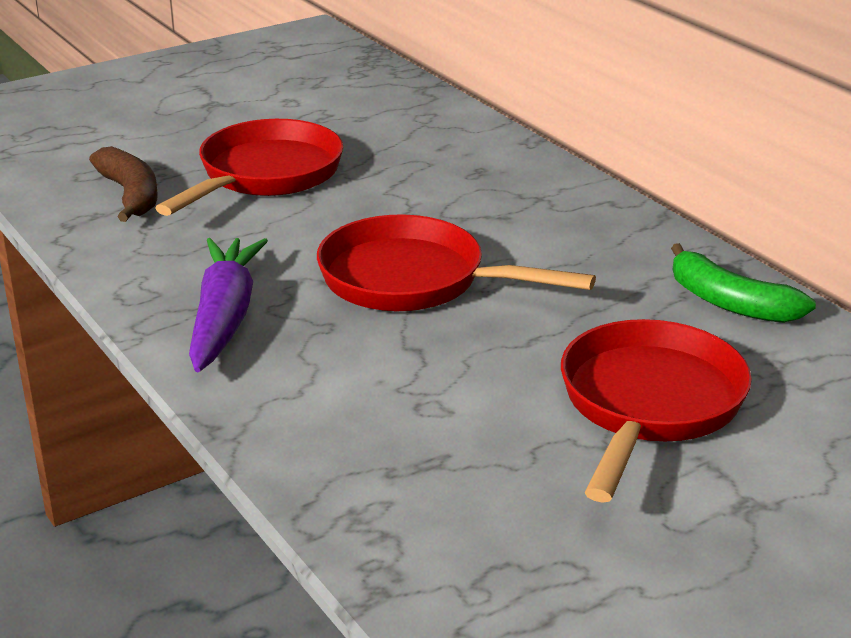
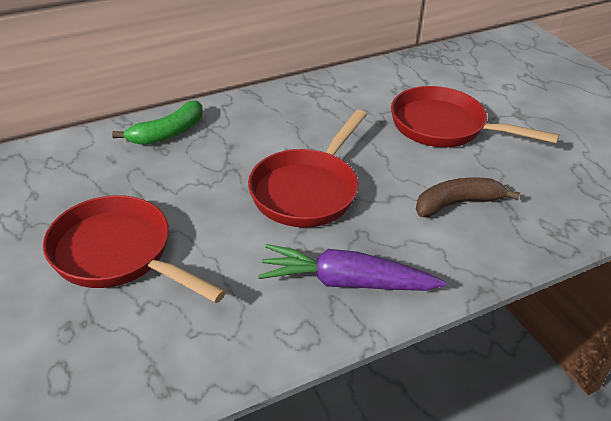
camera: 85 degrees left, 10 degrees up
(130, 195) = (120, 345): brown banana -> brown banana (457, 203)
(730, 302) = (348, 88): green banana -> green banana (168, 133)

